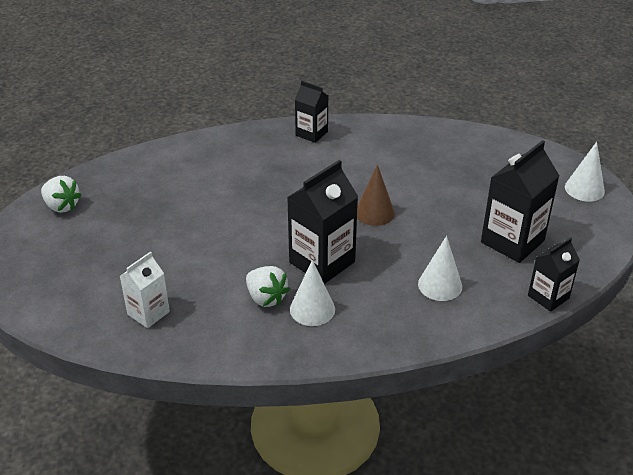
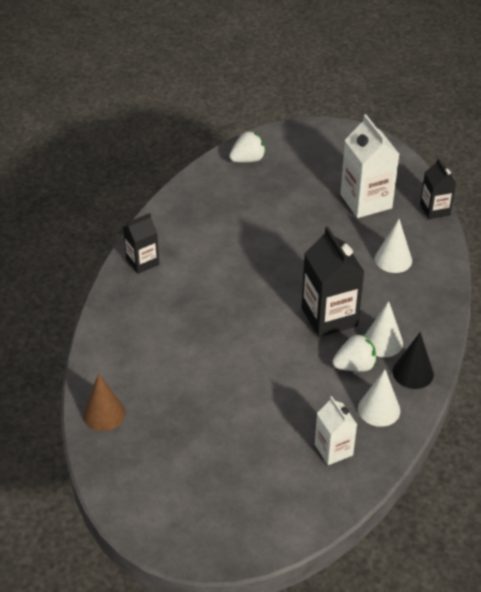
camera: 65 degrees left, 5 degrees up
(62, 206) = (135, 481): white strawberry -> white strawberry (248, 159)
(282, 343) = (413, 372): none -> black cone
(374, 212) = (284, 263): brown cone -> brown cone (104, 414)
(512, 241) = (366, 201): black carton -> white carton
(584, 189) = (328, 138): white cone -> white cone (379, 409)

